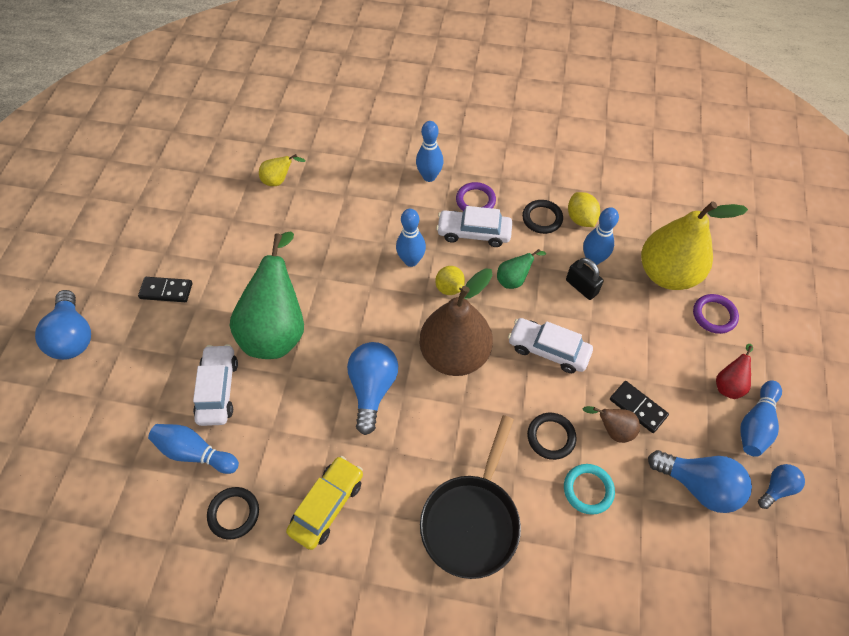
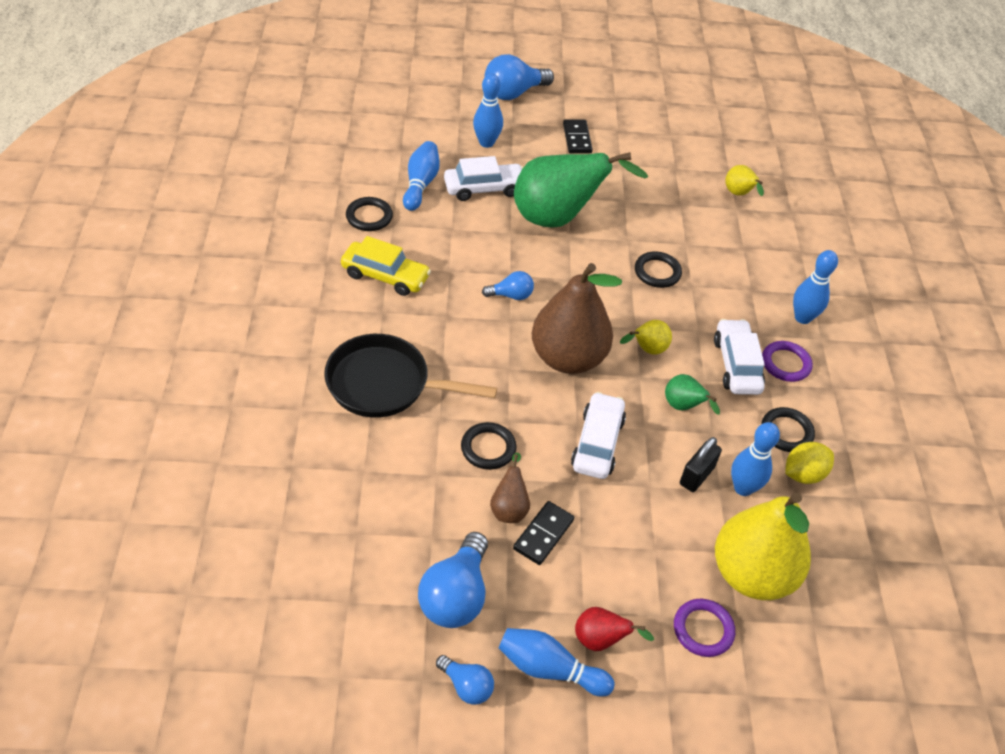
camera: 75 degrees right, 10 degrees down
(363, 264) = (657, 272): none -> black ring
(373, 388) = (511, 295): blue light bulb -> blue light bulb, size x0.55
(411, 260) = (676, 311): blue bowling pin -> blue bowling pin (486, 143)
(588, 490) = (432, 484): turquoise ring -> none

